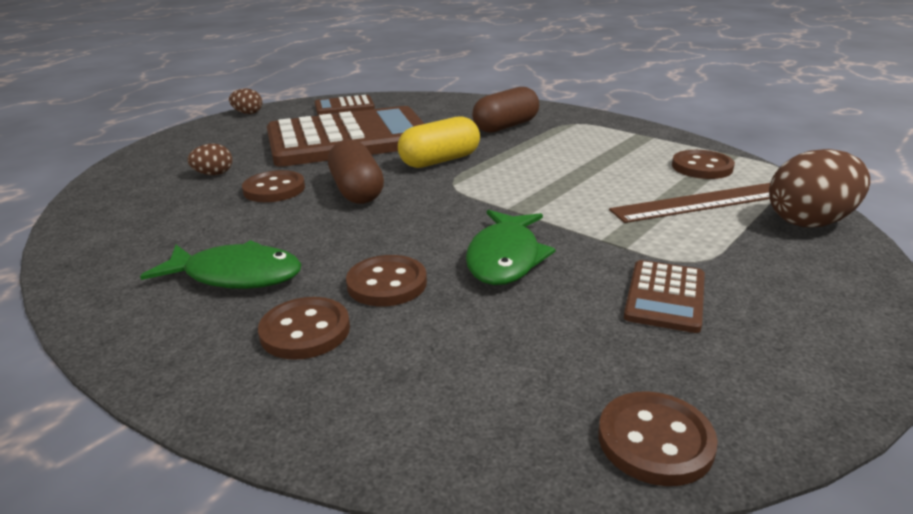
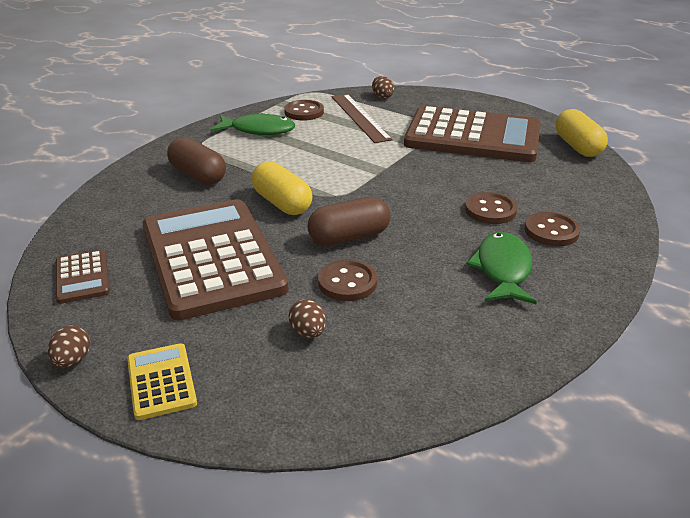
camera: 95 degrees left, 5 degrees up
(203, 134) = (161, 381): none -> yellow calculator
(505, 258) = (446, 175): green fish -> green fish (258, 130)
(655, 441) = (577, 147): brown button -> yellow capsule
(665, 297) = (472, 136): brown calculator -> brown calculator, size x2.36
(809, 222) = (382, 97): brown egg -> brown egg, size x0.51

